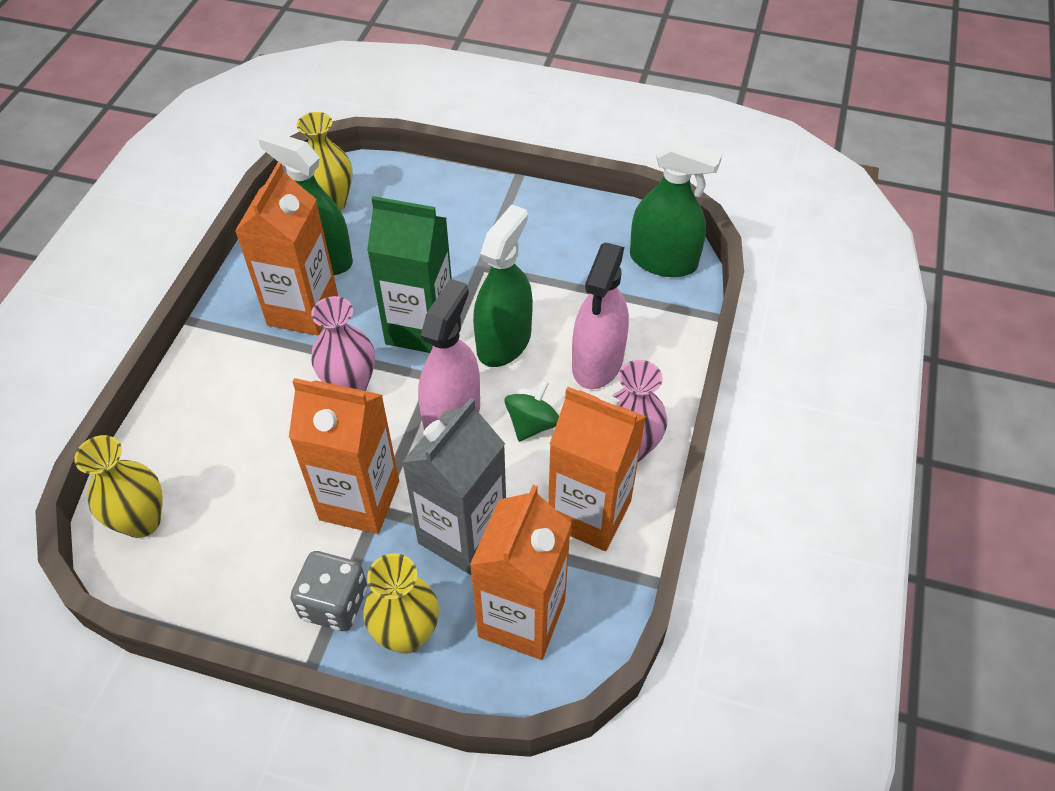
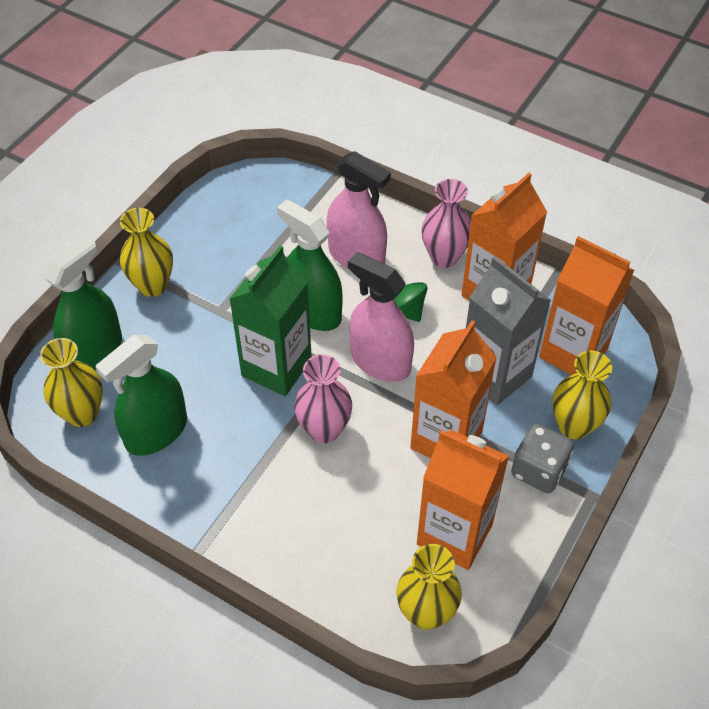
camera: 75 degrees left, 0 degrees up
(303, 310) = (218, 456): orange carton -> orange carton (454, 534)
(496, 208) = (152, 285): none -> yellow vase
(663, 261) = (266, 190): green spray bottle -> green spray bottle (94, 351)

